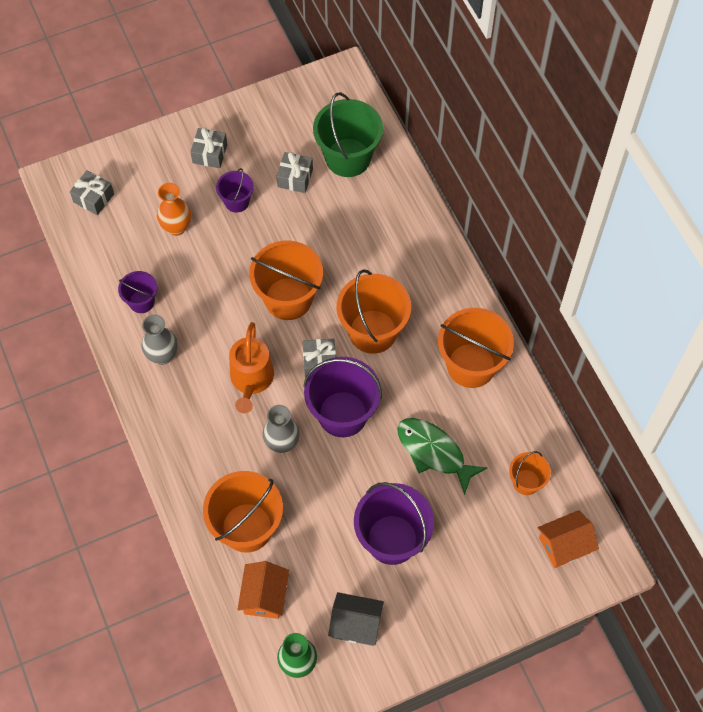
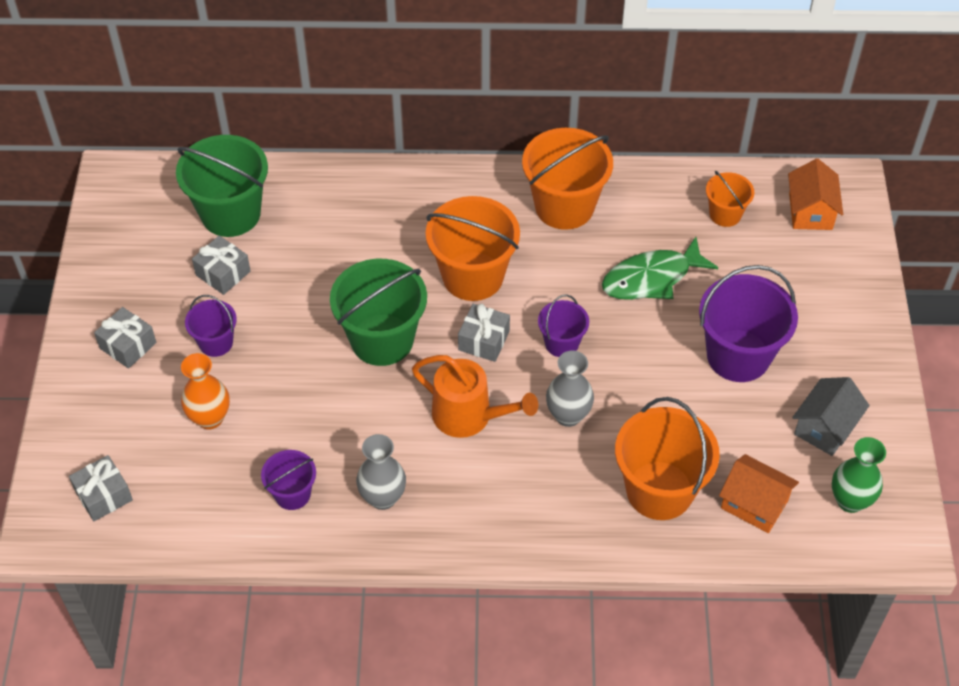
camera: 65 degrees left, 10 degrees down
(288, 298) = (382, 340): orange bucket -> green bucket
(342, 414) = (561, 343): purple bucket -> purple bucket, size x0.54

